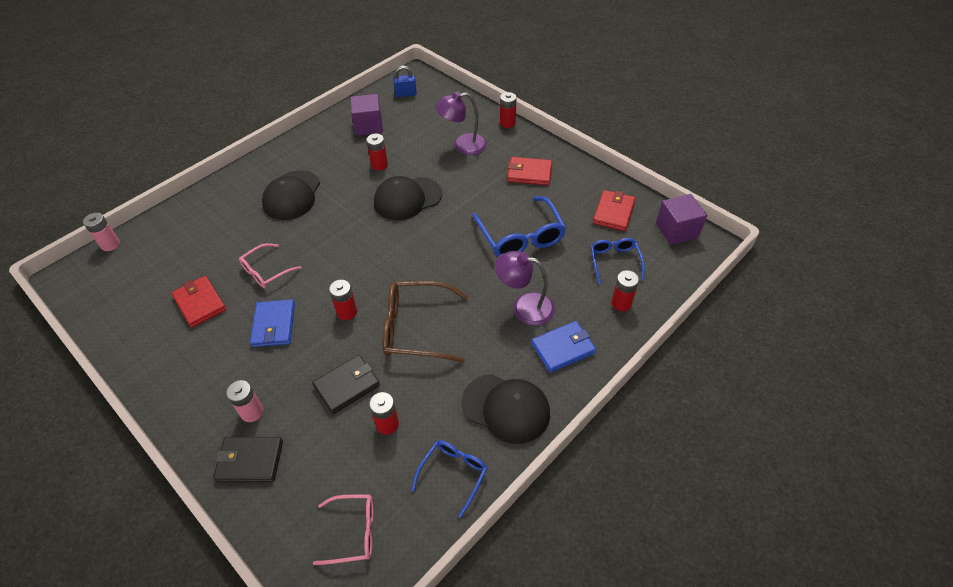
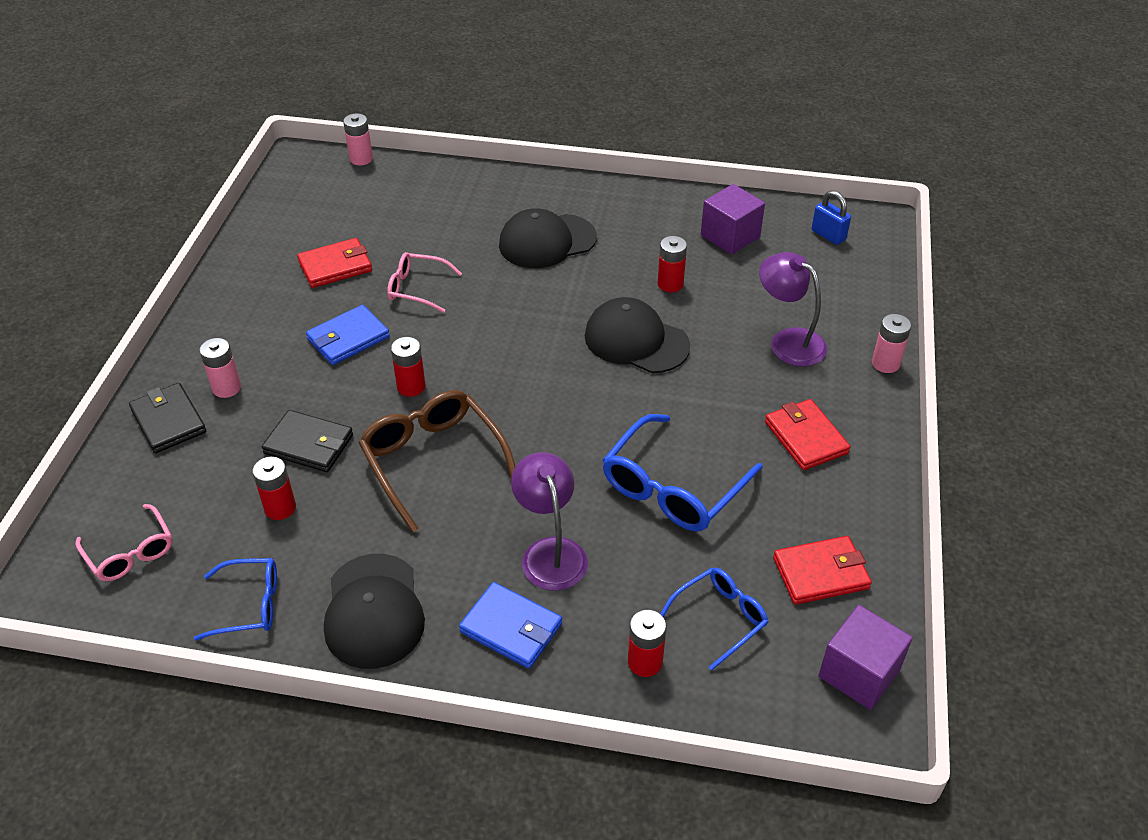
camera: 55 degrees right, 5 degrees down
(200, 303) = (335, 266): red wallet -> red wallet turned 45 degrees clockwise
(507, 123) = (885, 363): red battery -> pink battery

